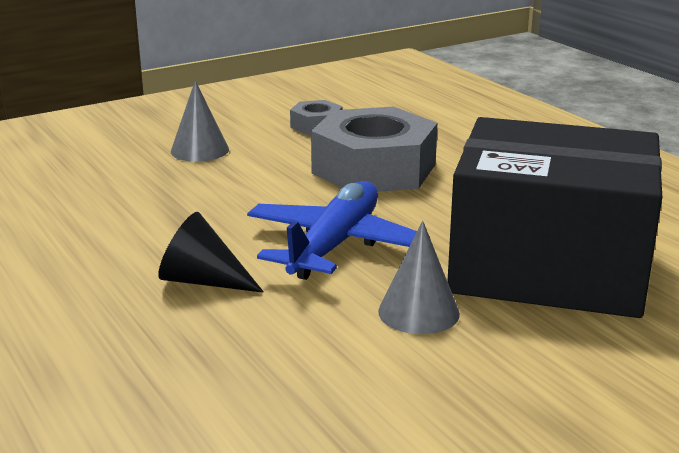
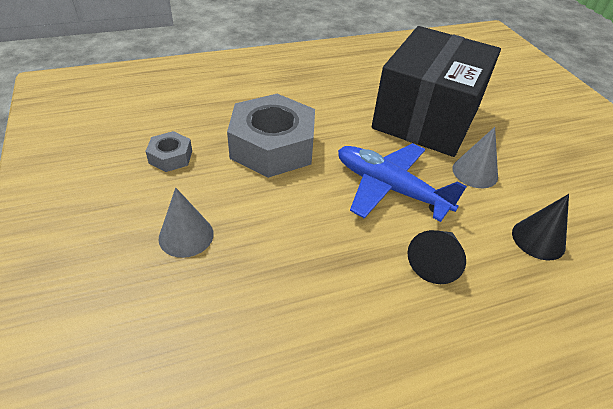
camera: 80 degrees left, 20 degrees up
(278, 366) = (538, 239): none -> black cone

